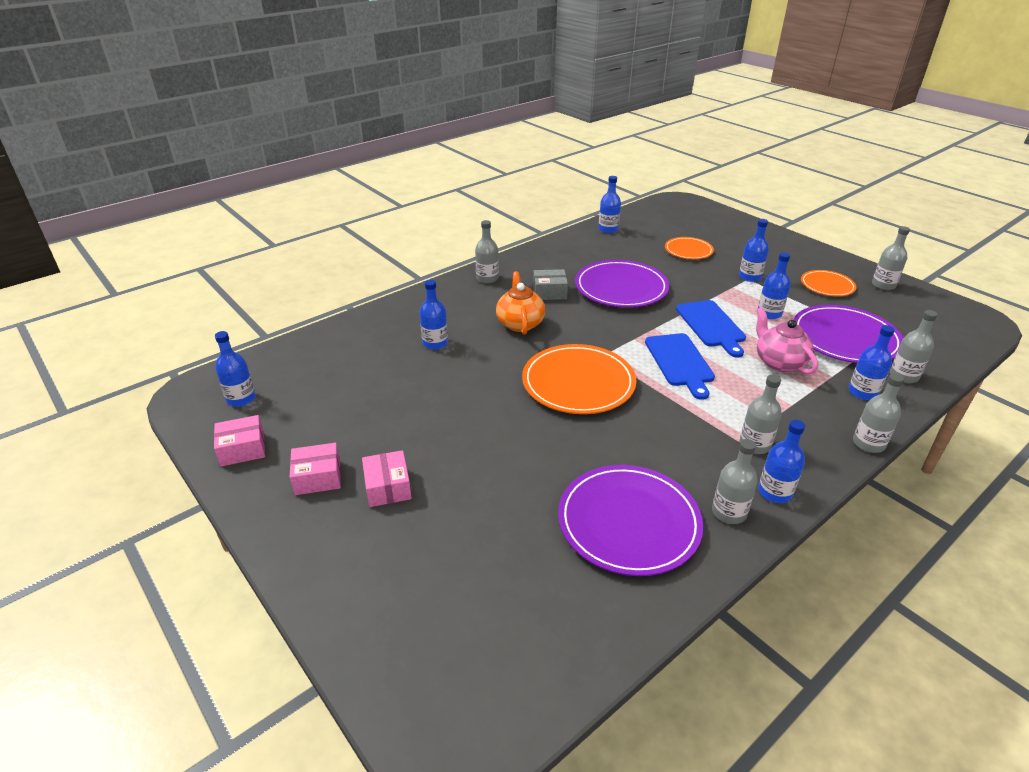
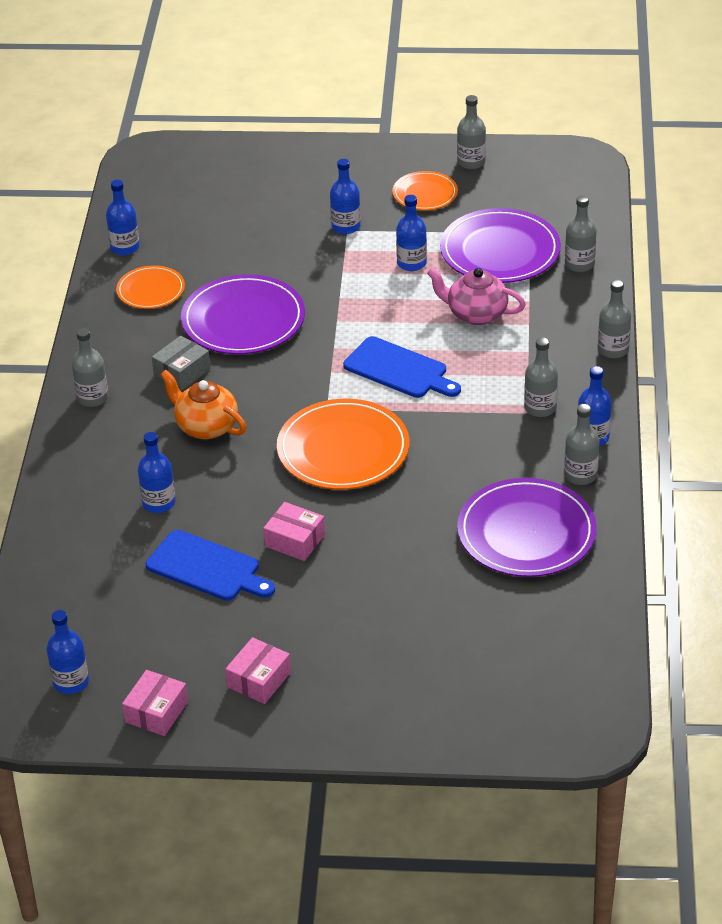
camera: 45 degrees left, 5 degrees up
(388, 487) = (325, 643): pink box -> pink box (295, 540)
(688, 250) = (247, 226): orange plate -> orange plate (151, 290)
(711, 326) = (379, 311): blue cutting board -> blue cutting board (207, 568)
(862, 392) = (566, 302): blue bottle -> none

